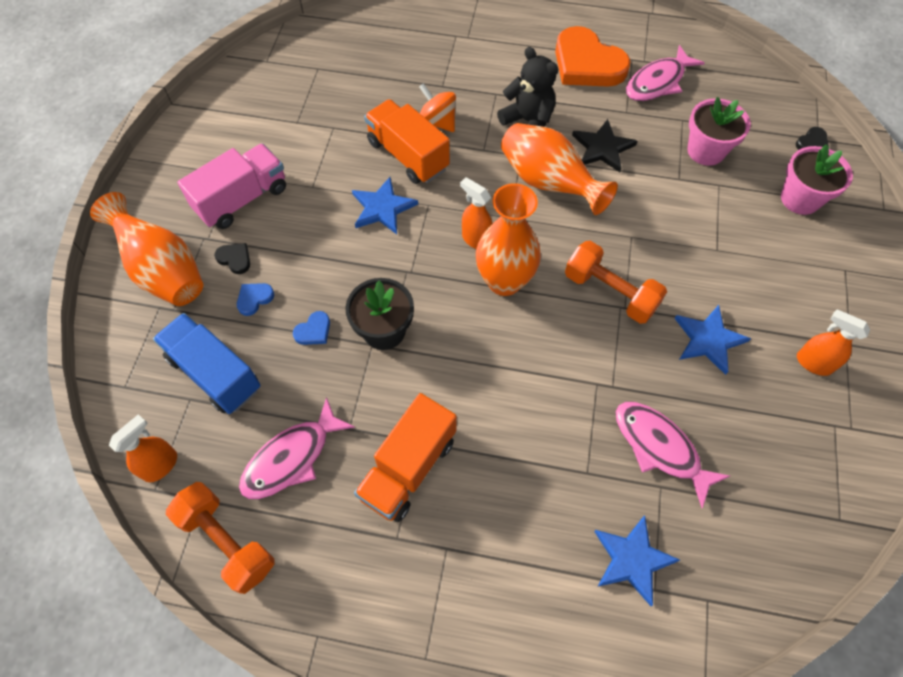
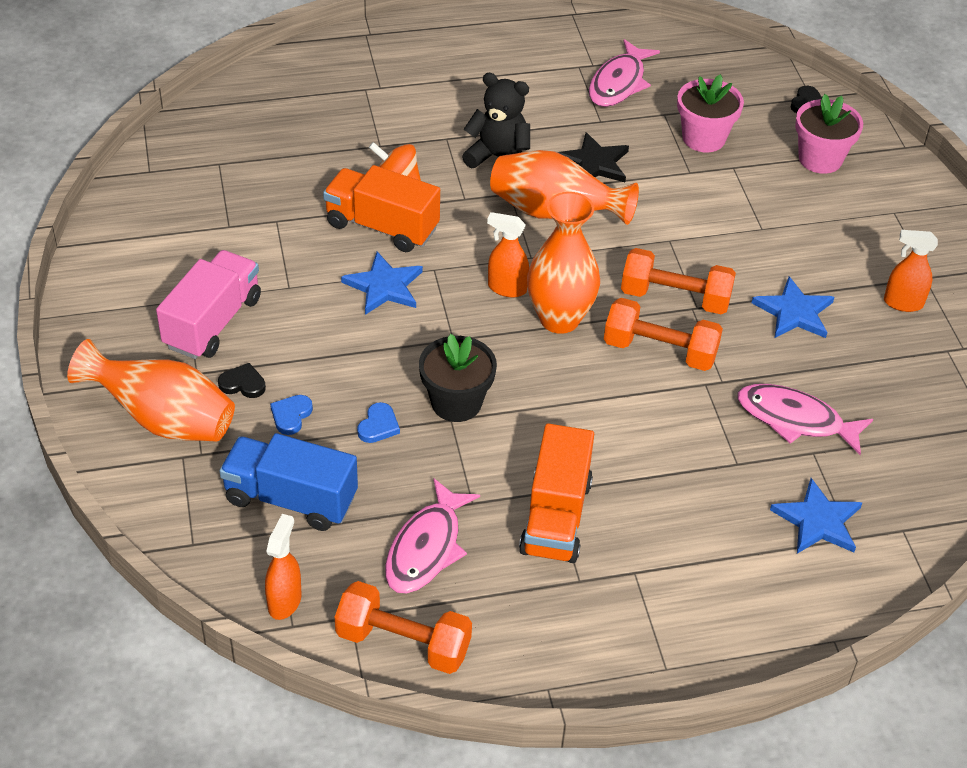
camera: 25 degrees left, 15 degrees down
(573, 338) = (660, 351): none -> orange dumbbell
(587, 64) = (532, 83): orange heart -> none

